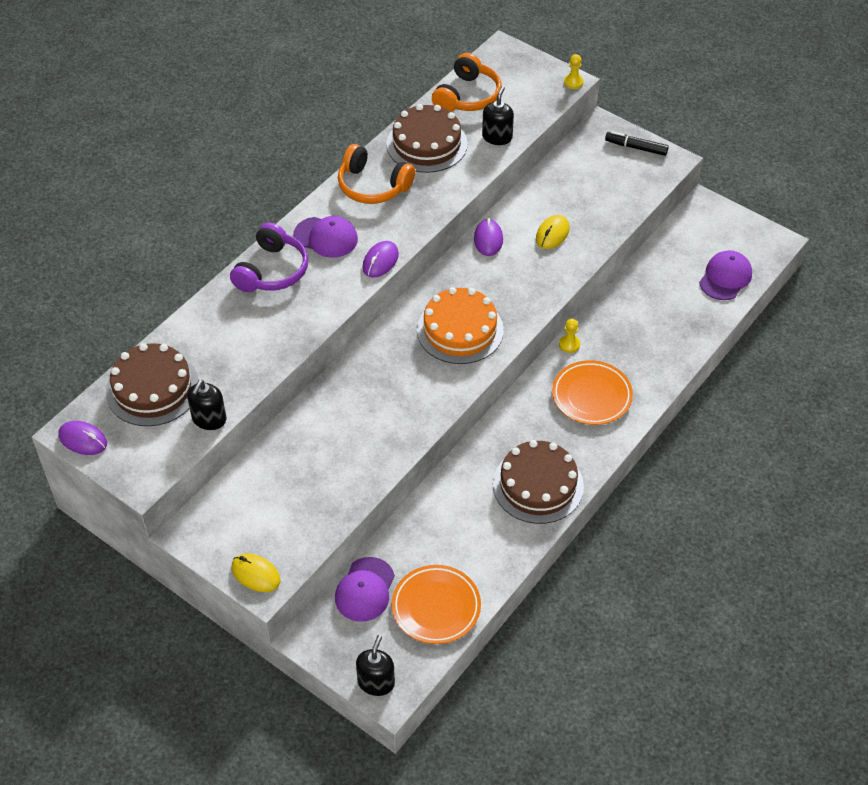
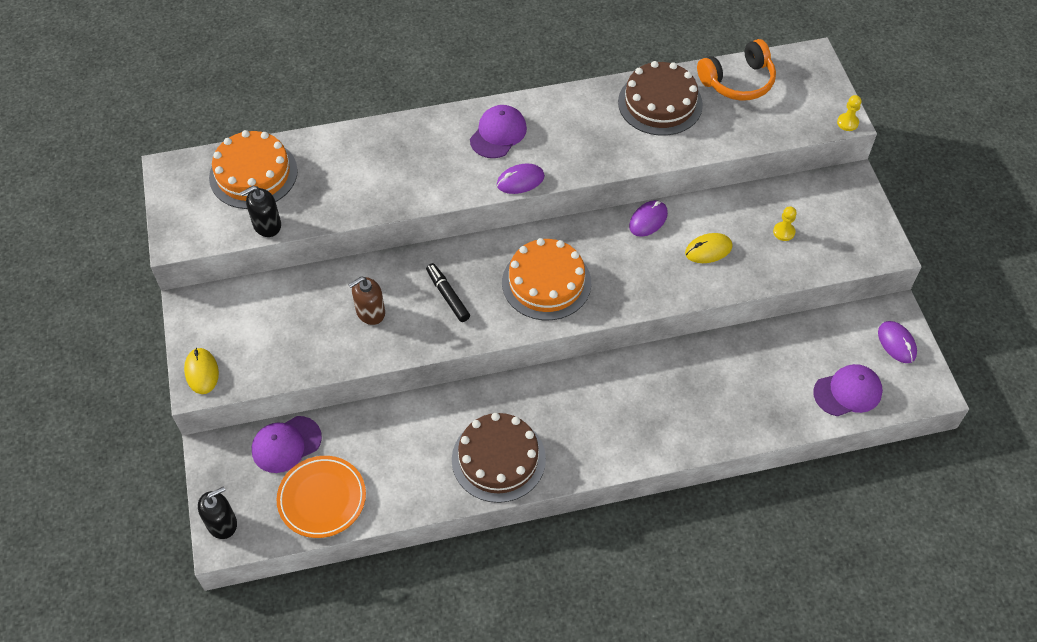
camera: 40 degrees right, 5 degrees up
(83, 440) = (170, 181): purple mouse -> purple mouse (896, 343)
(152, 388) = (253, 174): brown cake -> orange cake
(272, 271) = (430, 135): purple headphones -> none
(326, 237) = (498, 134): purple cap -> purple cap turned 120 degrees counterclockwise
(347, 438) = (370, 312): none -> brown soap dispenser
(373, 186) = (579, 113): orange headphones -> none
(497, 137) = (727, 132): black soap dispenser -> none
(569, 344) = (645, 358): yellow pawn -> yellow pawn (784, 232)
(591, 396) = (619, 415): orange plate -> none
(636, 147) = (865, 219): black marker -> black marker (448, 296)

